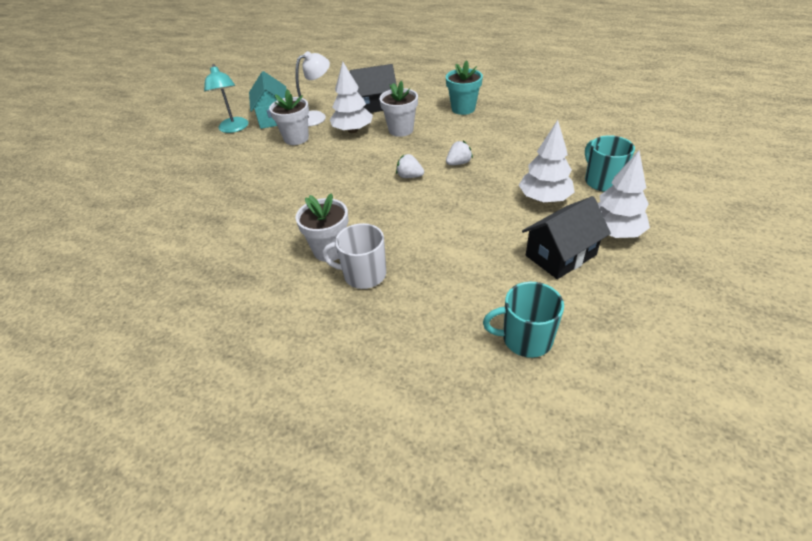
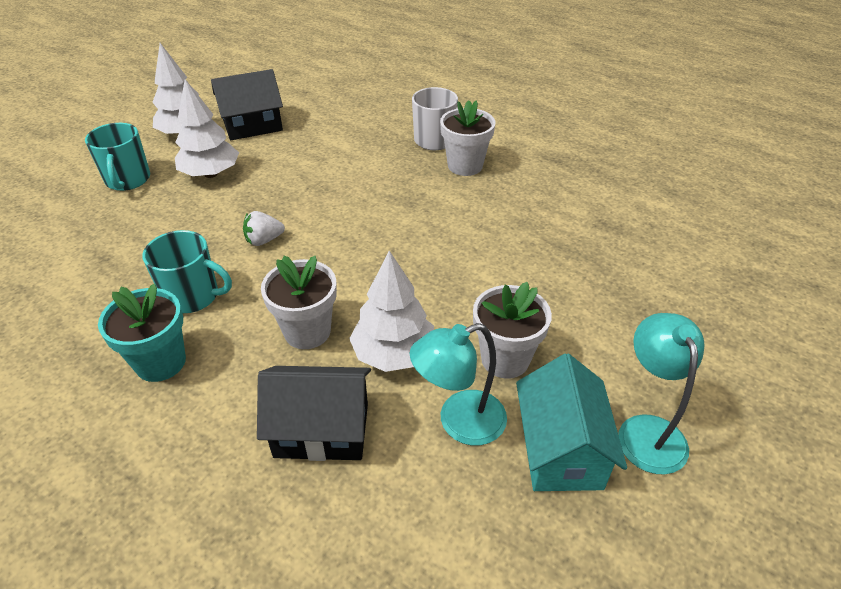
camera: 170 degrees left, 0 degrees up
(317, 117) = (459, 422): white lamp -> turquoise lamp
(409, 176) = (341, 234): white strawberry -> none
(525, 339) = (330, 87): turquoise mug -> turquoise mug (193, 296)

